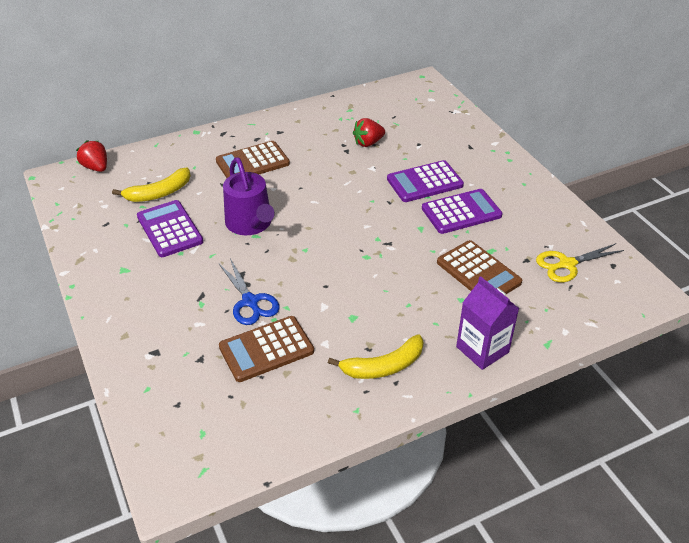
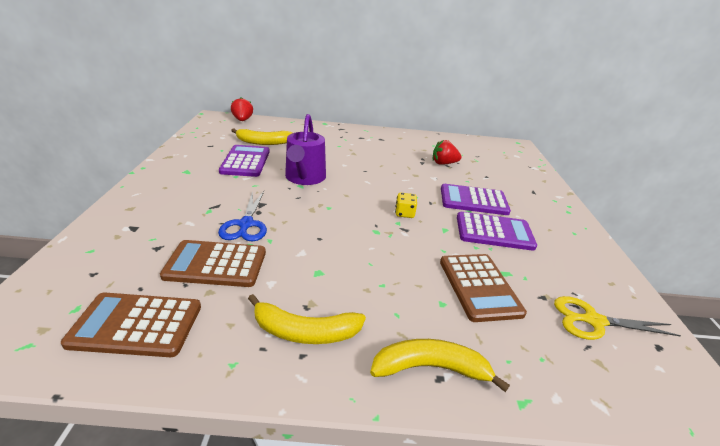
camera: 25 degrees right, 10 degrees down
(252, 162) = (345, 147): brown calculator -> brown calculator (136, 325)
(376, 226) = (404, 213): none -> yellow dice
(482, 349) = (431, 368): purple carton -> yellow banana

